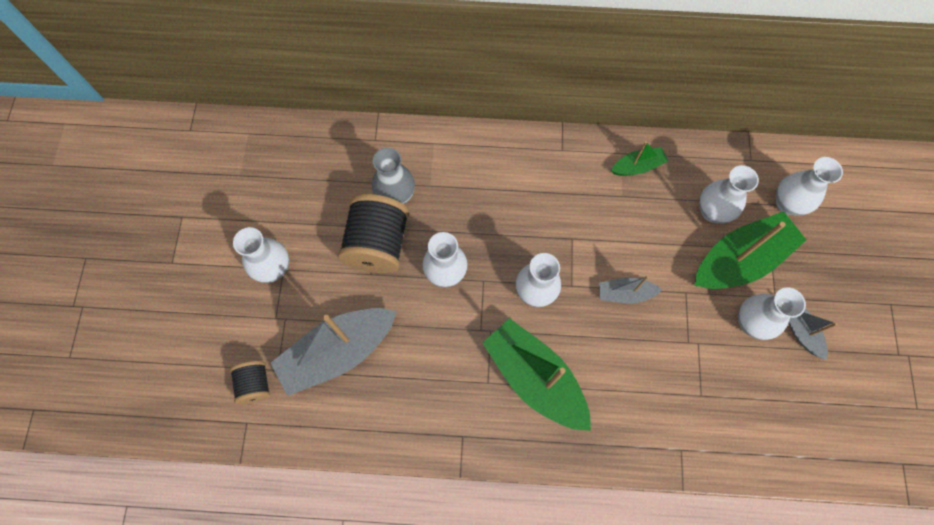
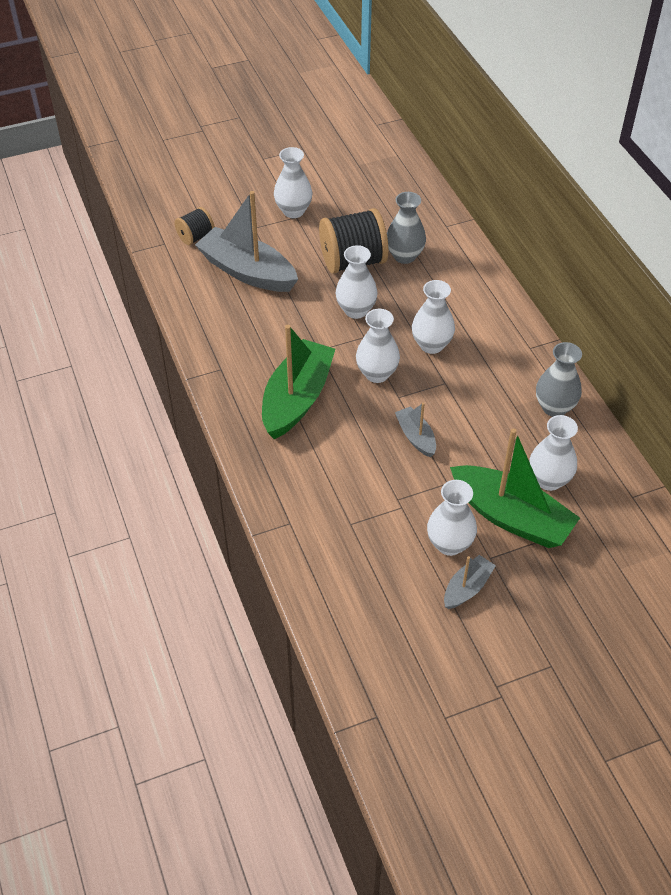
camera: 65 degrees right, 20 degrees down
(637, 166) = (554, 407): green boat -> grey vase
(787, 203) = (604, 541): white vase -> white vase (431, 345)

